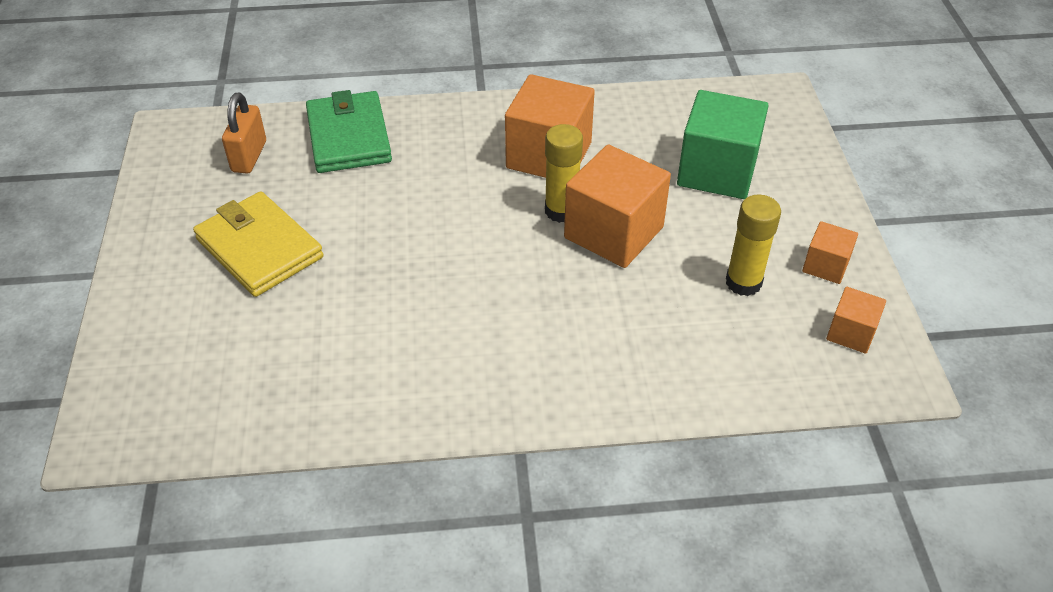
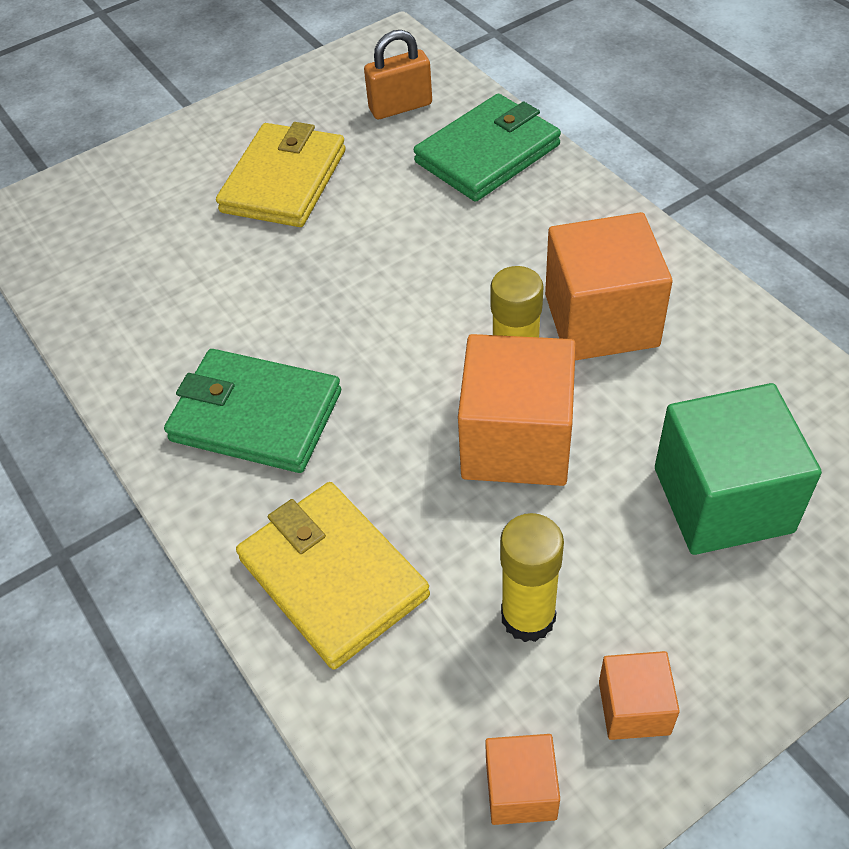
camera: 65 degrees right, 5 degrees up
(489, 351) = (256, 416): none -> green wallet
(657, 360) = (333, 577): none -> yellow wallet

